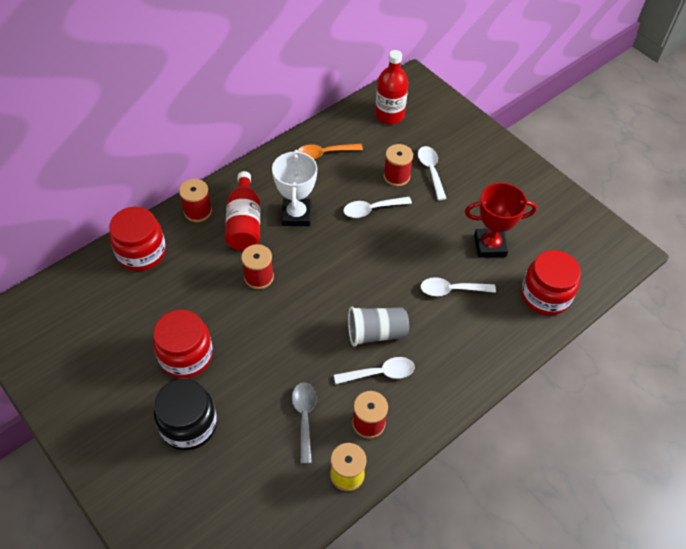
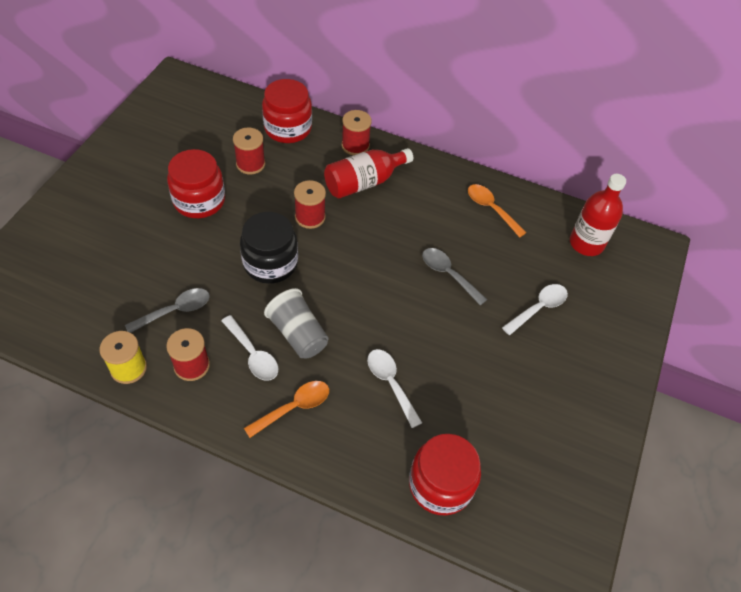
camera: 60 degrees right, 0 degrees up
(188, 425) = (132, 230): black jar -> black jar (270, 263)
(296, 215) = (399, 217): white trophy -> none
(372, 209) = (448, 274): white spoon -> grey spoon
(396, 176) = (507, 280): red spool -> red spool (250, 164)
(443, 362) = (294, 407): none -> orange spoon
(490, 245) = (474, 401): red trophy -> none

